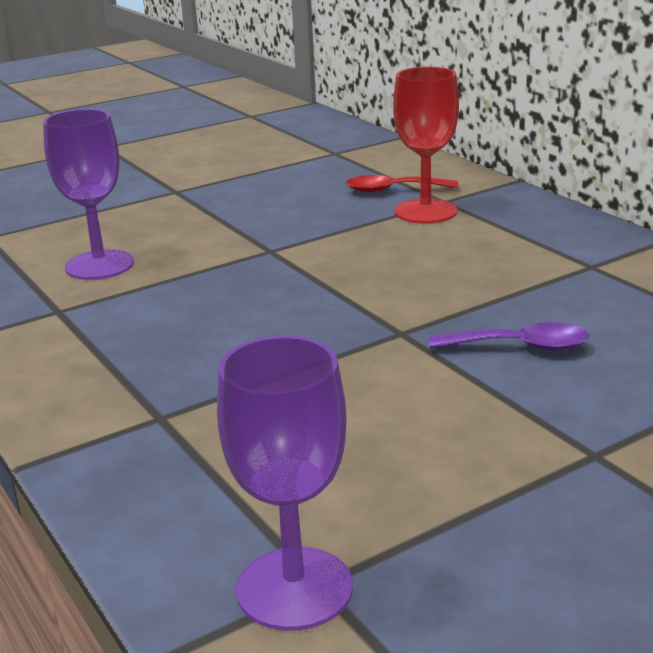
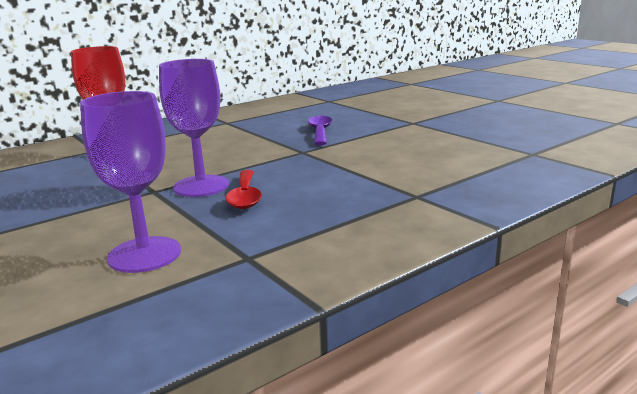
camera: 95 degrees left, 5 degrees down
(294, 588) = (540, 156): purple goblet -> purple goblet (201, 186)
(392, 190) = (55, 163): red spoon -> red spoon (245, 196)

